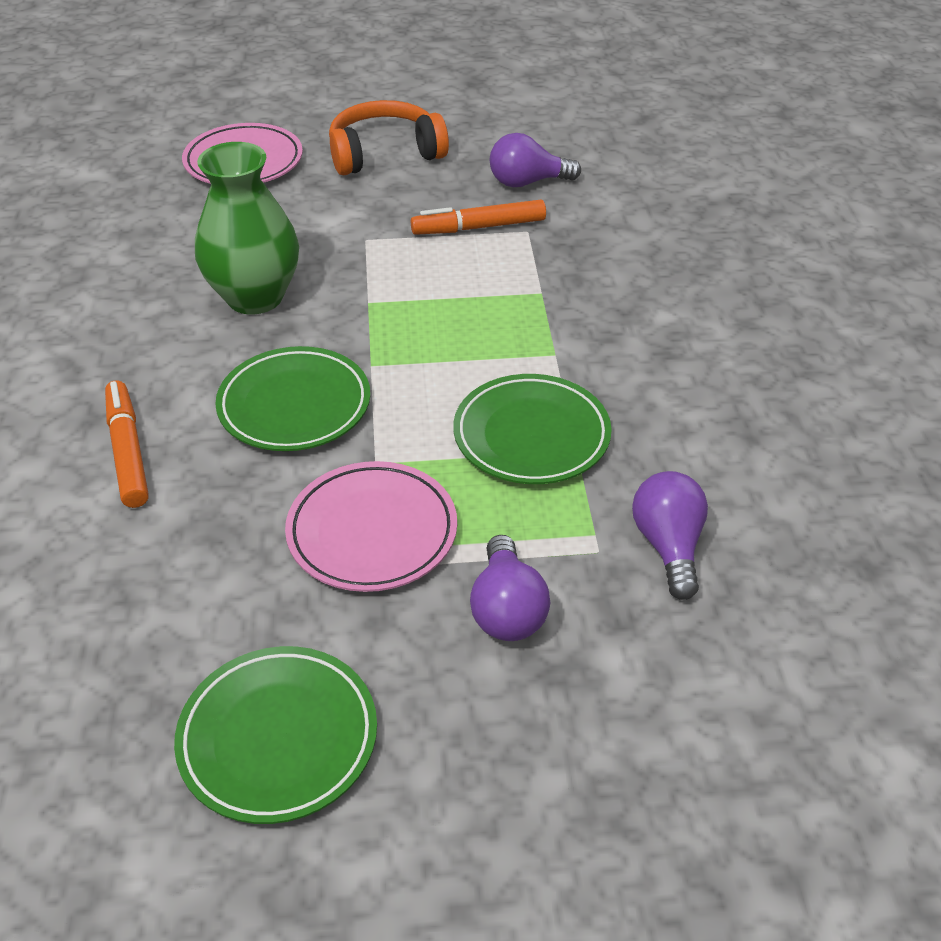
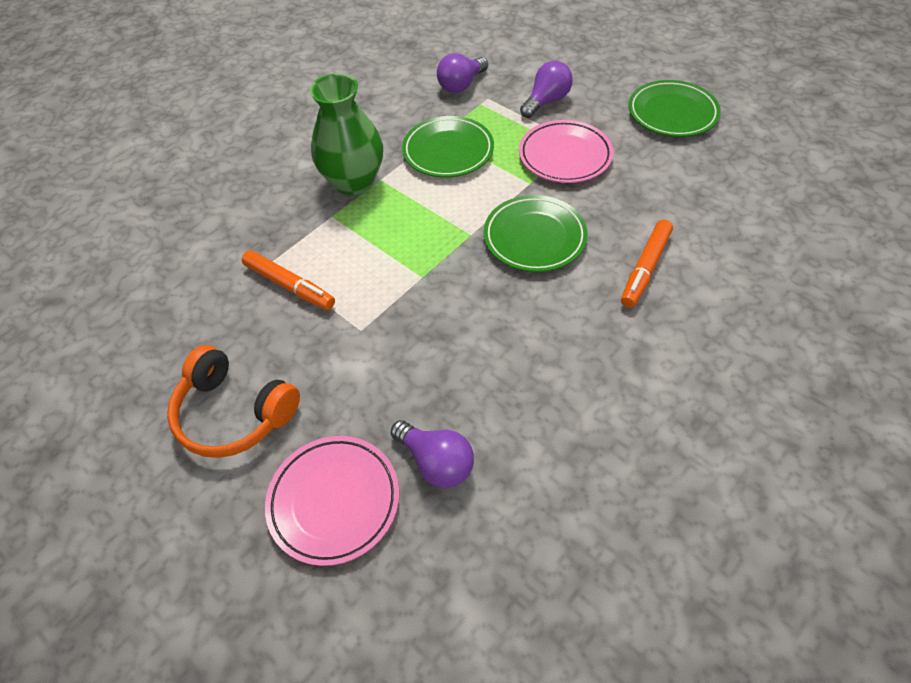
camera: 130 degrees left, 10 degrees up
(255, 297) = (479, 331): green vase -> green vase (354, 181)
(527, 182) = (207, 301): purple light bulb -> purple light bulb (436, 462)

